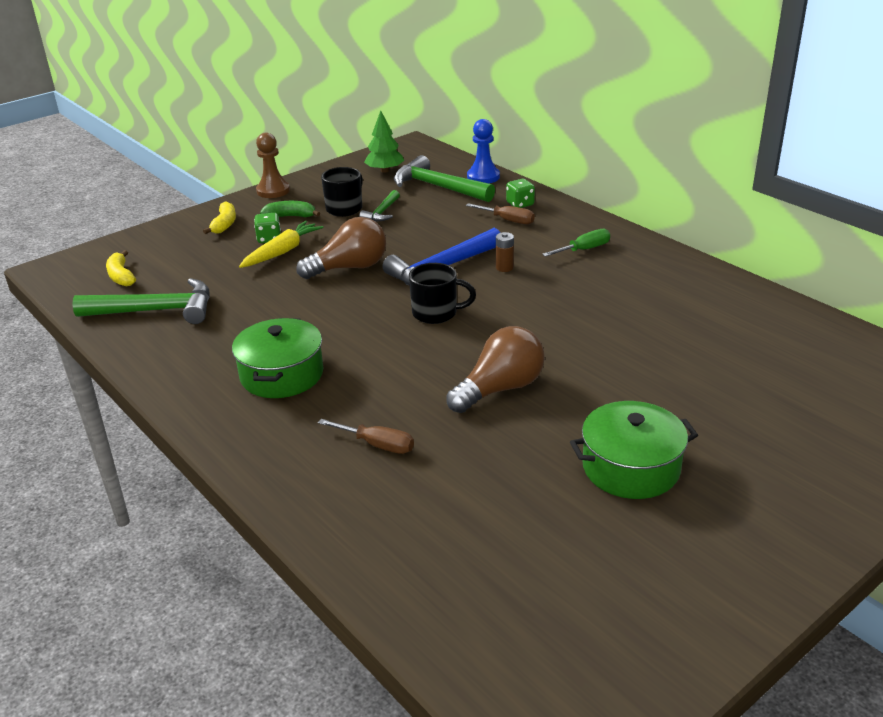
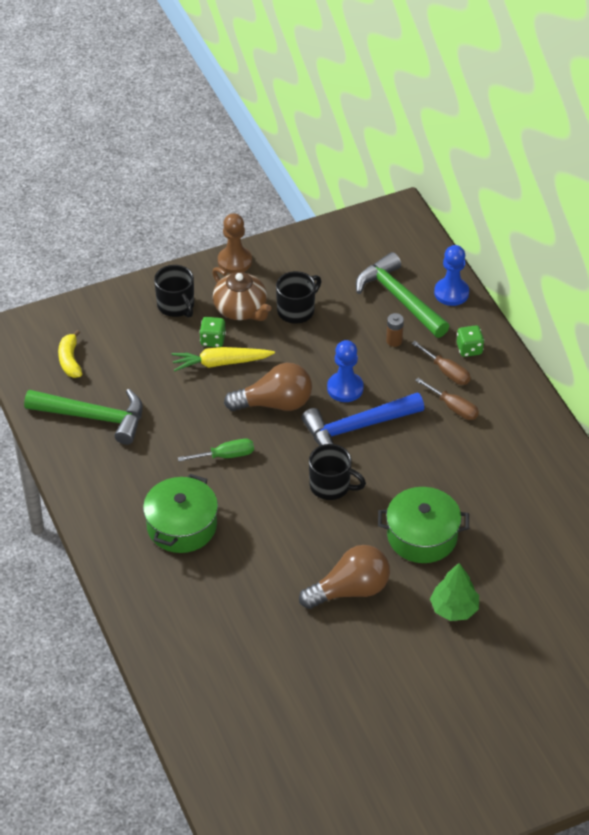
camera: 15 degrees right, 15 degrees up
(224, 224) = (176, 305): yellow banana -> black mug
(282, 252) = (220, 363): yellow carrot -> yellow carrot turned 150 degrees counterclockwise
(290, 216) = (241, 309): green banana -> brown teapot
(377, 445) = (235, 622): brown screwdriver -> brown screwdriver (453, 407)
(382, 212) = (330, 326): green hammer -> none
(384, 170) = (355, 255): green tree -> green tree (454, 608)
(416, 246) = (345, 388): none -> blue pawn
(504, 267) = (414, 441): brown battery -> brown battery (394, 341)
(584, 249) = (499, 435): green screwdriver -> green screwdriver (226, 456)
(631, 467) = (414, 696): green pot -> green pot (422, 536)

